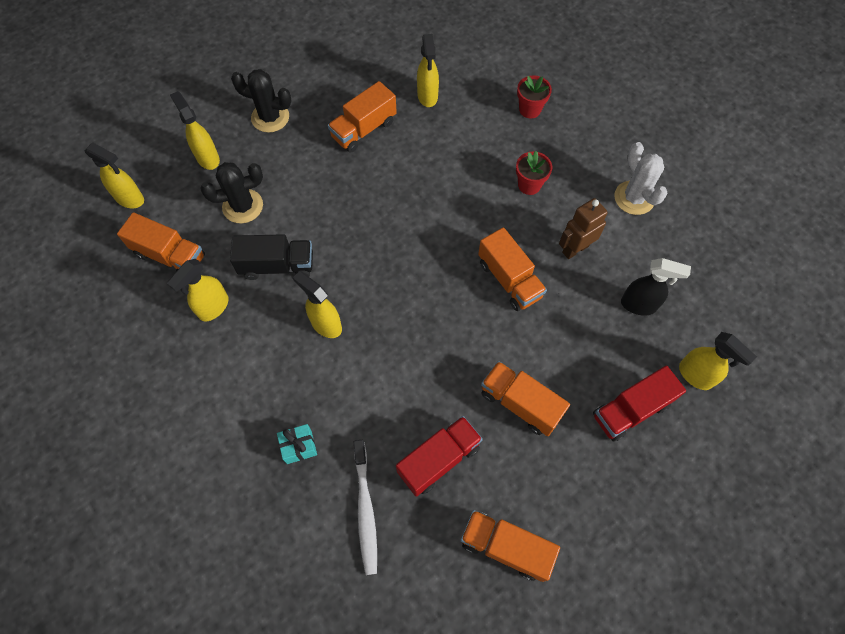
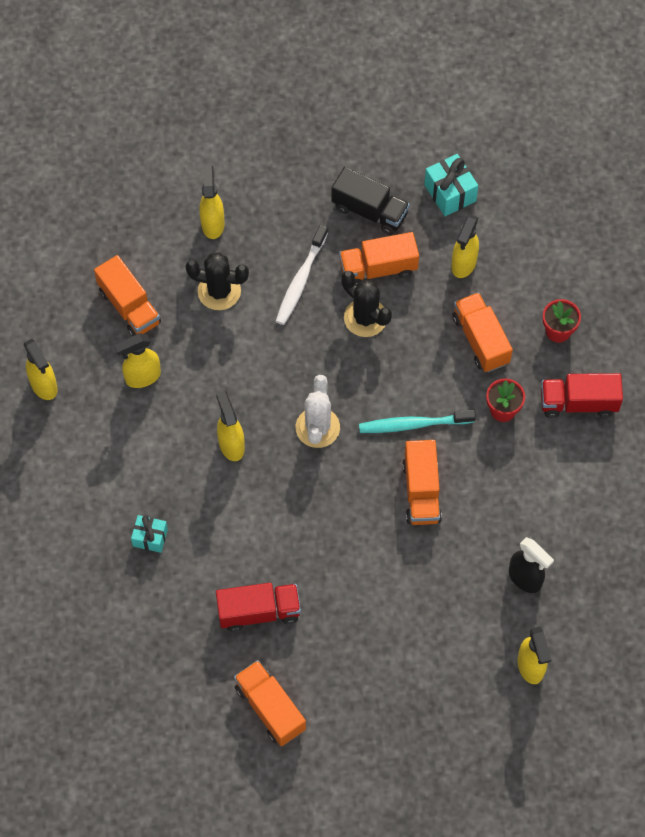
camera: 30 degrees right, 0 degrees up
(130, 199) = (121, 231): yellow spray bottle -> yellow spray bottle (44, 386)
(270, 117) = (295, 209): black cactus -> black cactus (365, 318)
(277, 266) = (219, 367): black truck -> black truck (369, 211)
(365, 510) = (175, 617): white toothbrush -> white toothbrush (300, 280)
(384, 53) = (450, 193): none -> turquoise gift
(468, 230) = (413, 424): none -> turquoise toothbrush
(520, 403) = (357, 604): orange truck -> orange truck (480, 340)
(575, 249) = (503, 495): brown robot -> none
(631, 410) = (450, 663): red truck -> red truck (578, 403)
(634, 198) = (597, 476): white cactus -> white cactus (317, 427)

